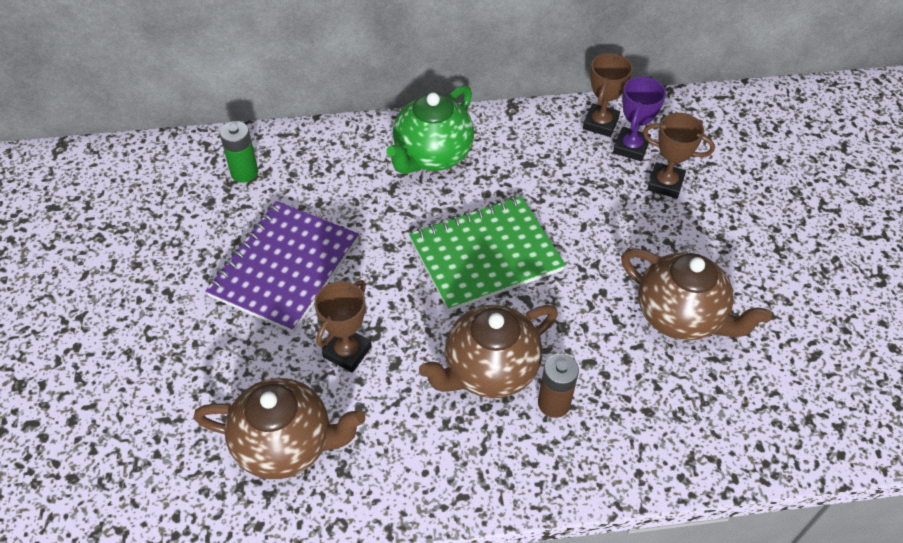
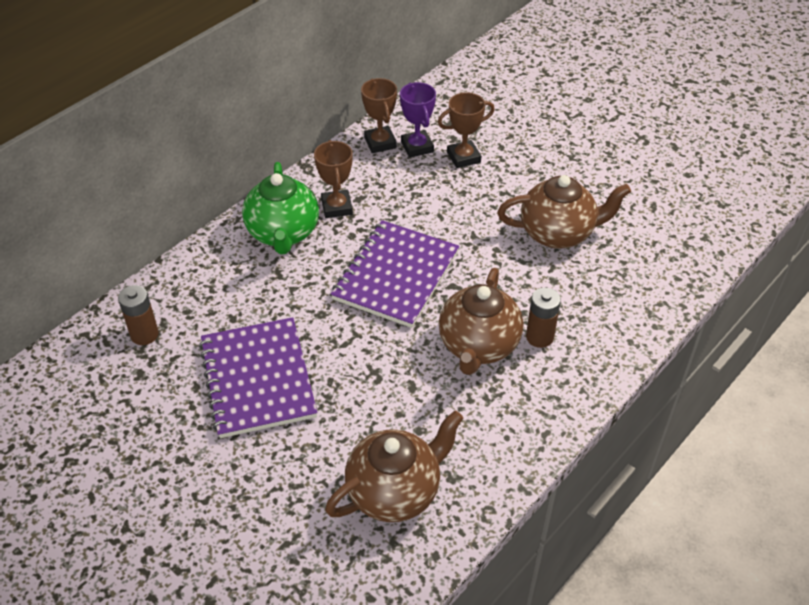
camera: 40 degrees left, 5 degrees down
(244, 172) = (144, 334): green battery -> brown battery
(347, 352) = (370, 402): brown trophy -> brown trophy (336, 207)
(485, 255) = (395, 275): green notebook -> purple notebook

